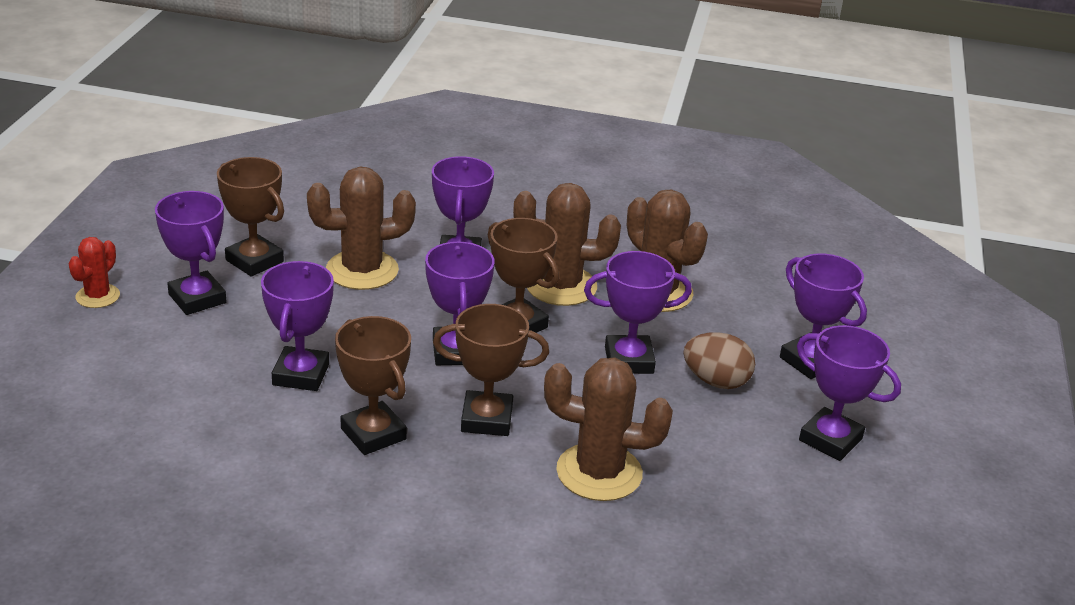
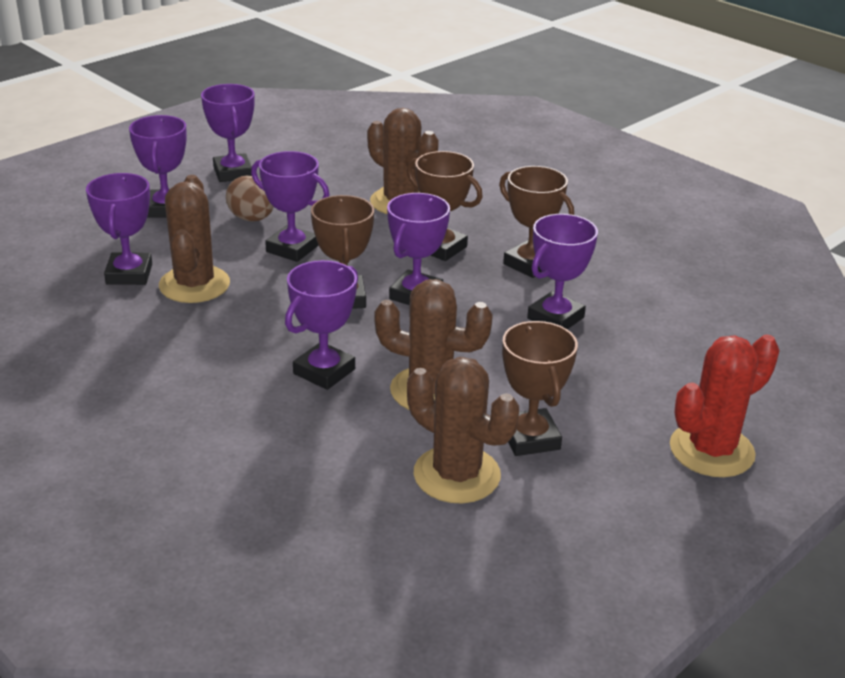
camera: 145 degrees left, 0 degrees up
(98, 296) = (711, 450): red cactus -> red cactus, size x1.78
(197, 298) = (610, 414): purple trophy -> purple trophy (129, 274)
(373, 434) = (529, 264): brown trophy -> brown trophy turned 45 degrees counterclockwise
(561, 286) = (266, 316): brown cactus -> brown cactus (457, 475)

